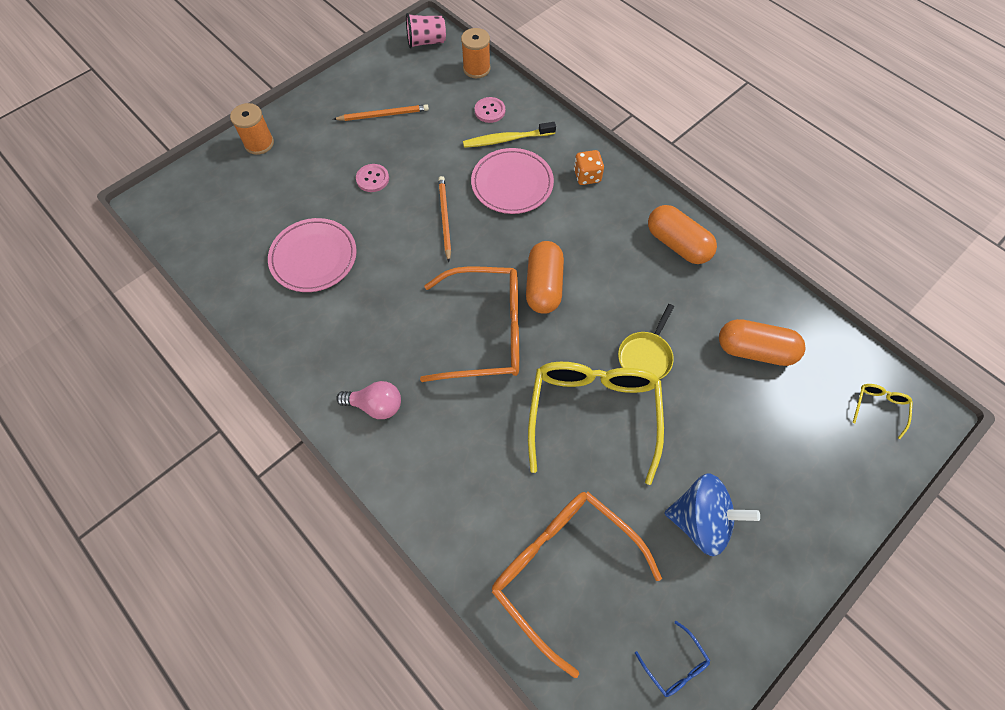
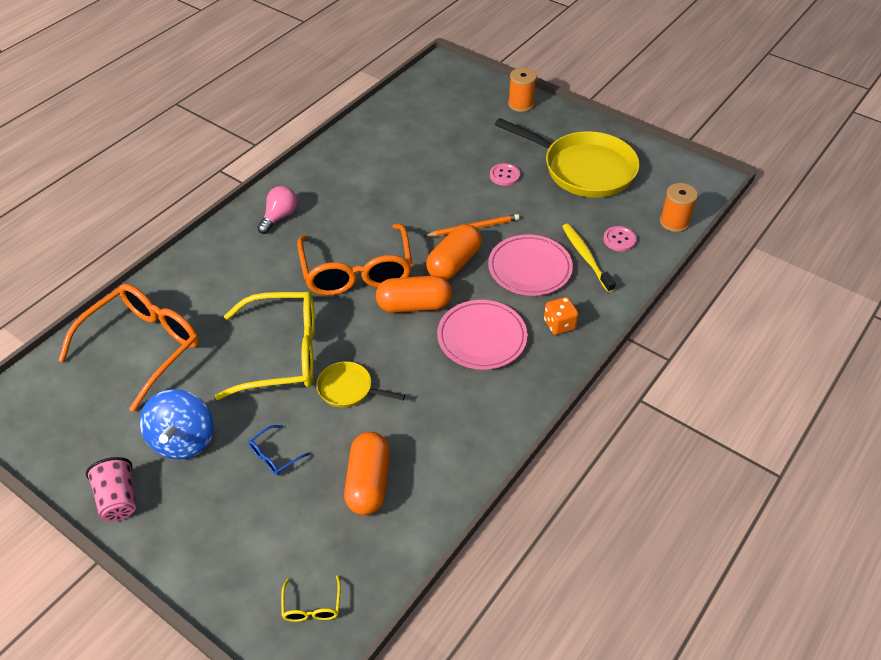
camera: 80 degrees right, 15 degrees down
(314, 257) = (411, 157): pink plate -> pink plate (482, 337)
(376, 405) = (279, 217): pink light bulb -> pink light bulb turned 150 degrees counterclockwise
(383, 115) = (583, 169): orange pencil -> yellow pan
(426, 42) = (694, 181): pink cup -> pink cup (118, 499)
(675, 665) = (61, 427): blue glasses -> blue glasses (274, 456)
(677, 244) = (490, 408): orange capsule -> orange capsule (454, 263)
(879, 407) = (312, 606): yellow glasses -> yellow glasses turned 75 degrees clockwise

